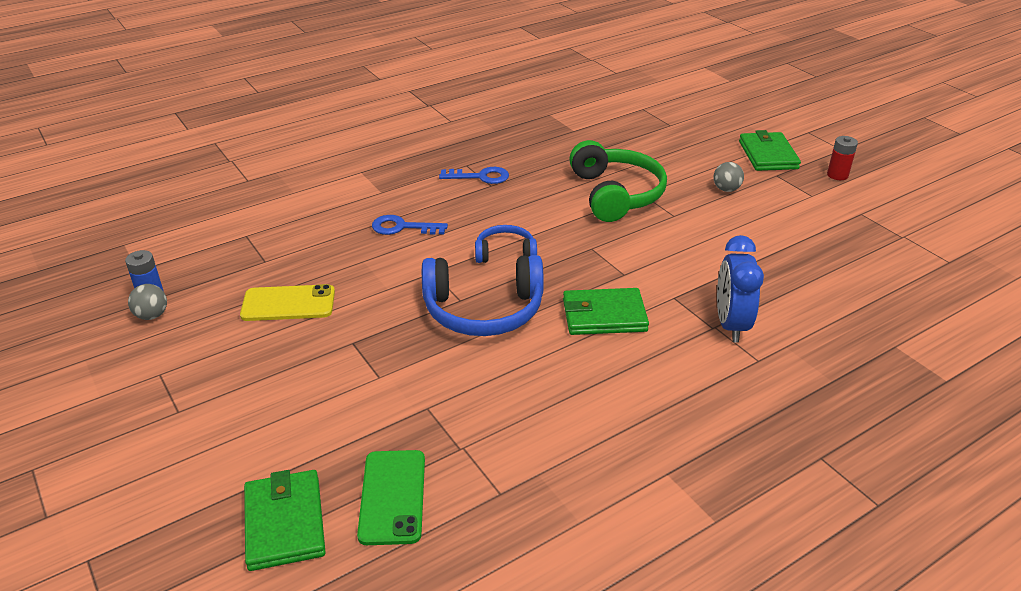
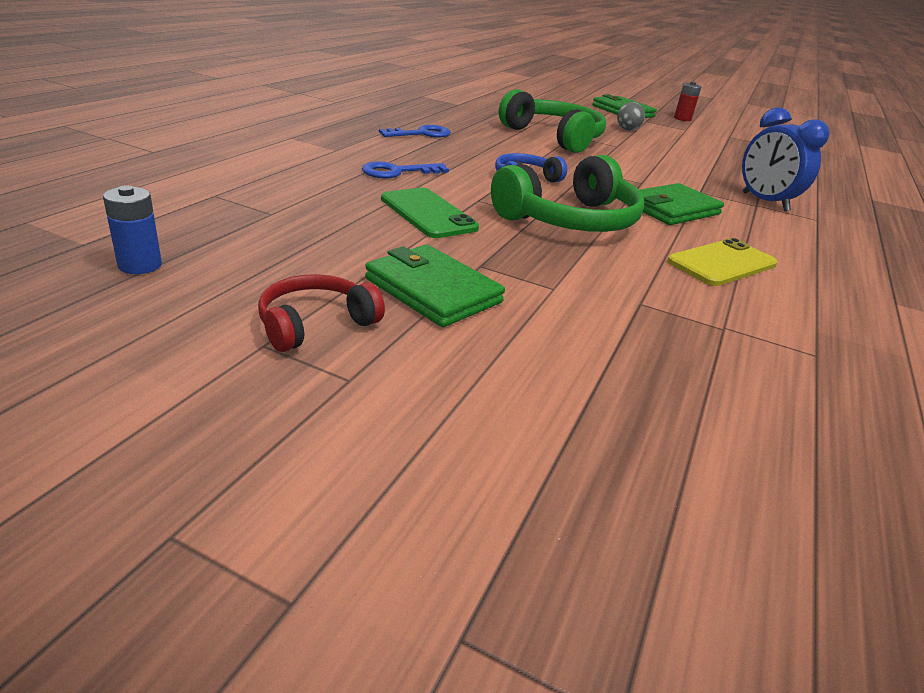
camera: 35 degrees left, 5 degrees down
(152, 315) = (169, 285): grey ball -> none
(199, 366) = (315, 324): none -> red headphones
(284, 522) = (670, 458): green wallet -> green wallet (432, 290)
(288, 304) = (355, 245): yellow phone -> yellow phone (722, 263)
(392, 497) = (736, 390): green phone -> green phone (428, 213)
(483, 310) = (570, 220): blue headphones -> green headphones

